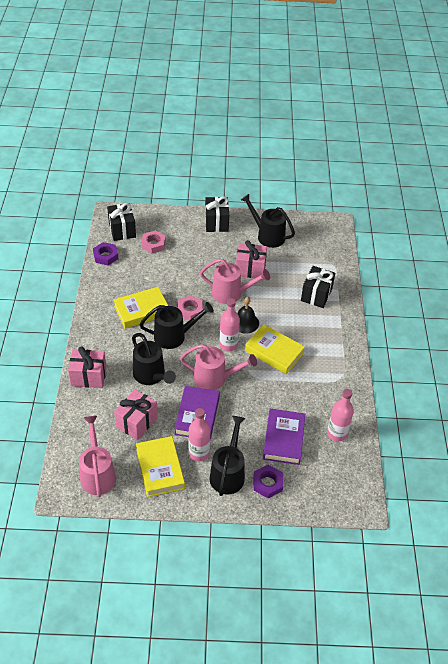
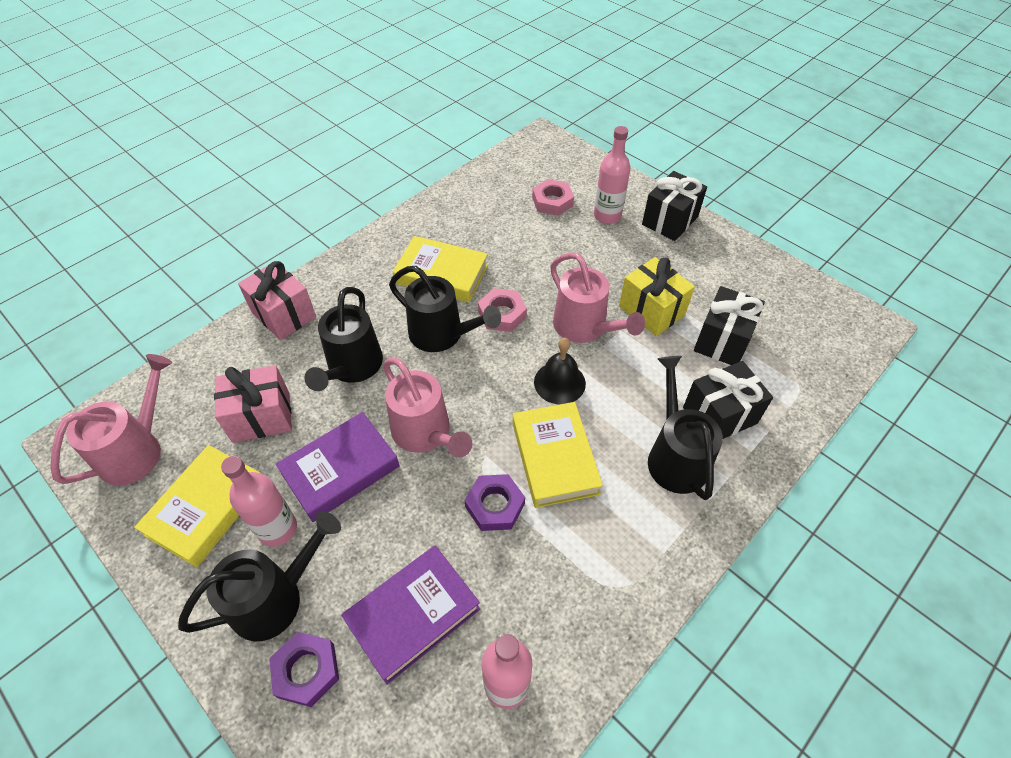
camera: 45 degrees right, 5 degrees up
(105, 256) = (477, 183): purple nut -> purple nut (495, 505)
(122, 230) = (533, 164): black gift -> black gift (722, 340)
(228, 345) = (499, 398): pink bottle -> pink bottle (607, 216)
(250, 269) = (651, 311): pink gift -> yellow gift
(267, 235) = (729, 279): black watering can -> black watering can (674, 455)

